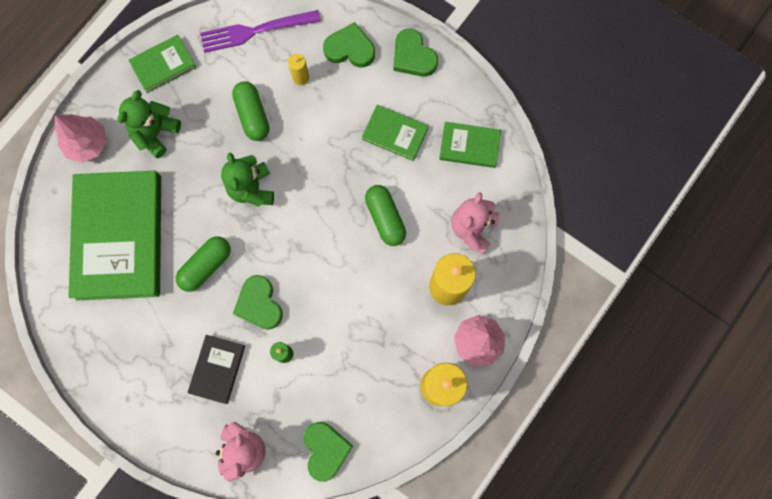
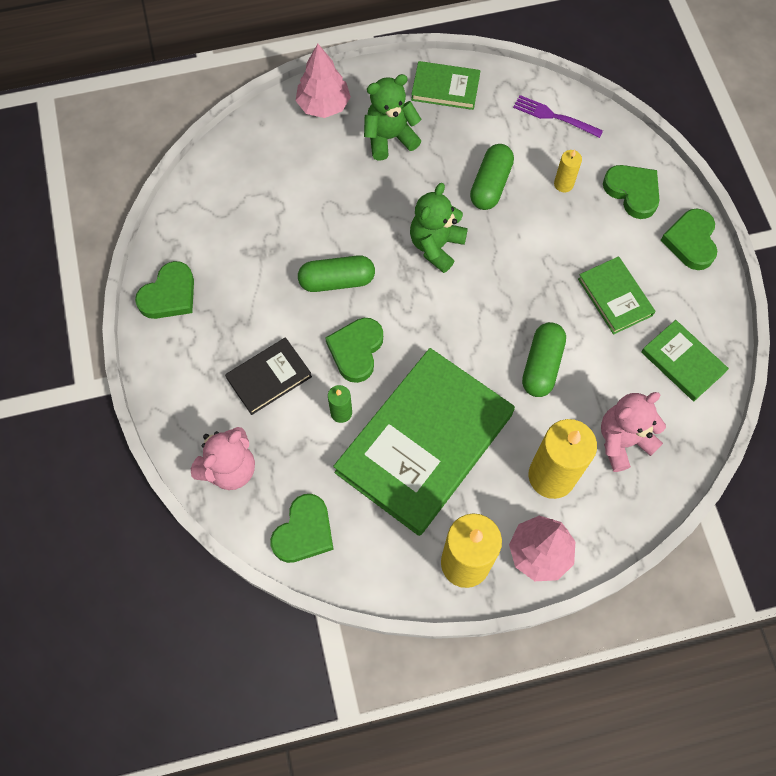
camera: 40 degrees right, 10 degrees down
(99, 368) = (169, 295): none -> green heart
(119, 237) = (283, 200): green book -> green book (424, 443)
(255, 31) = (554, 117): purple fork -> purple fork, size x0.66

